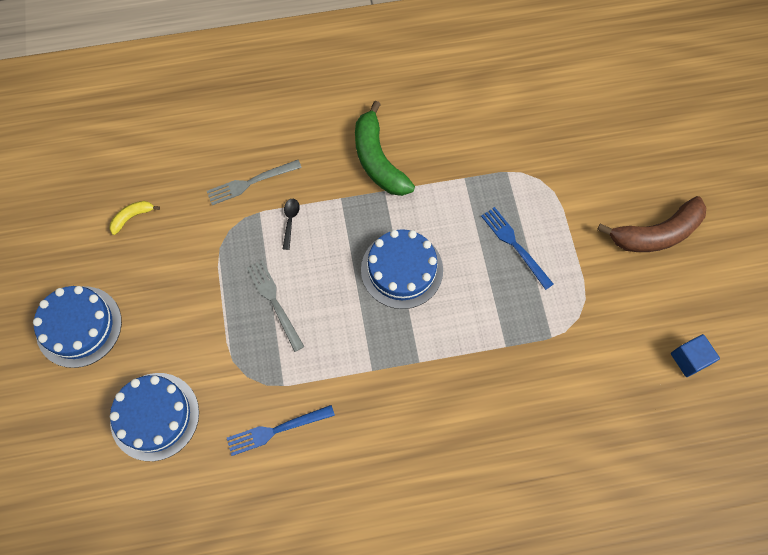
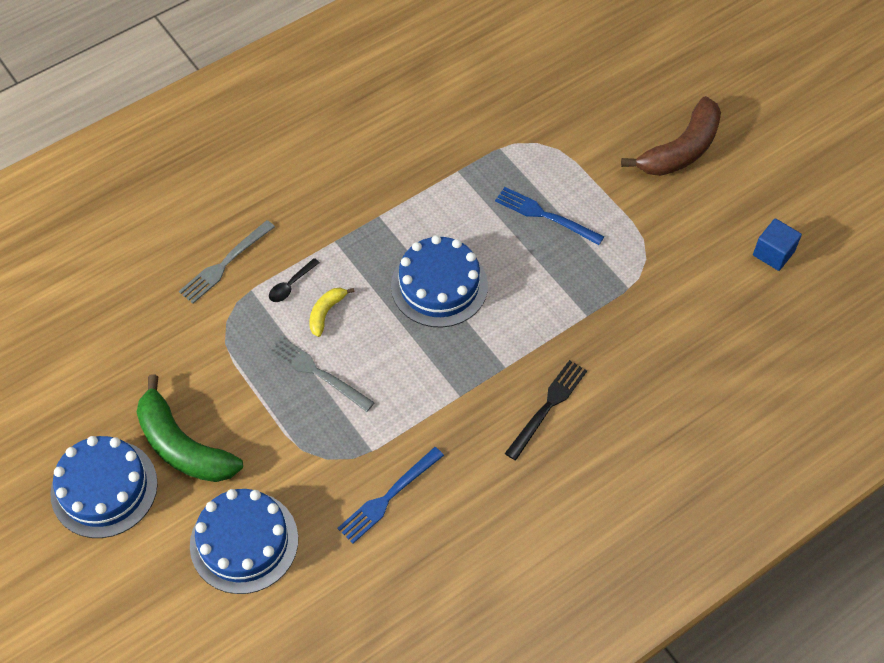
camera: 25 degrees left, 10 degrees down
(132, 217) = (105, 352): yellow banana -> yellow banana (326, 313)
(290, 221) = (291, 285): black spoon -> black spoon turned 120 degrees counterclockwise
(378, 160) = (355, 188): green banana -> green banana (183, 446)
(436, 411) = (548, 406): none -> black fork

